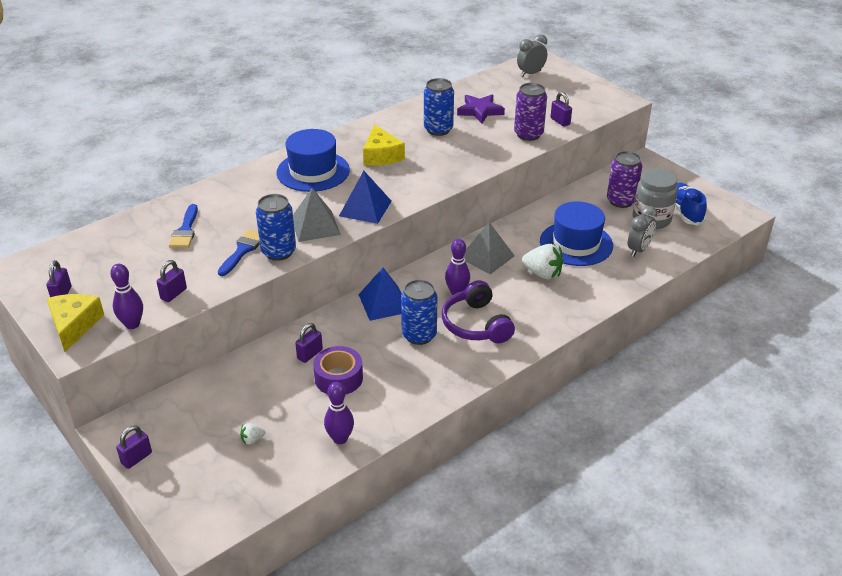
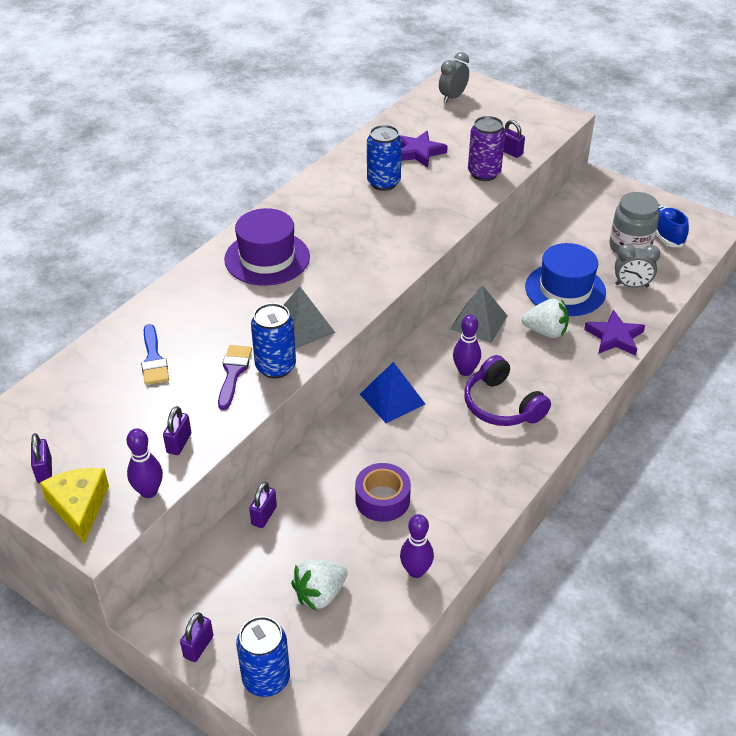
camera: 15 degrees left, 5 degrees up
(243, 250) = (233, 372): blue brush -> purple brush
(252, 439) = (320, 594): white strawberry -> white strawberry, size x2.04
(310, 354) = (338, 477): purple padlock -> purple padlock (264, 515)
(313, 171) = (267, 258): blue hat -> purple hat
(365, 208) = (348, 295): blue pyramid -> none
(381, 155) = (335, 225): yellow cheese -> none
(419, 335) = (447, 430): blue can -> blue can (266, 679)
(603, 288) = (614, 337): none -> purple star
(621, 201) = (590, 231): purple can -> none
(638, 250) = (631, 285): grey clock -> grey clock turned 75 degrees clockwise

